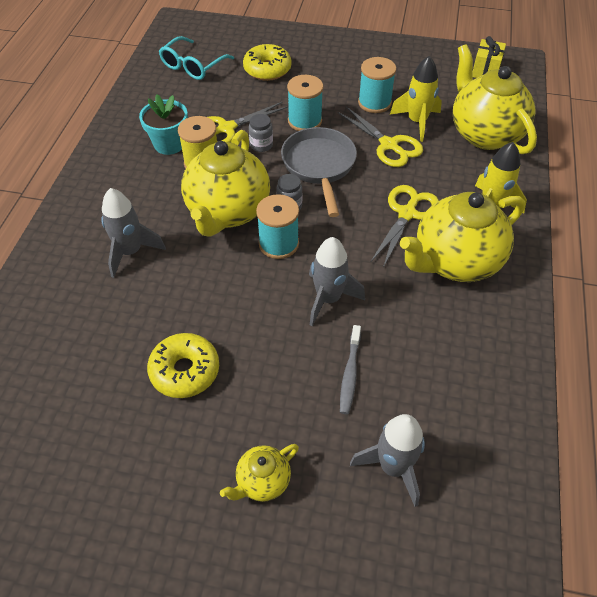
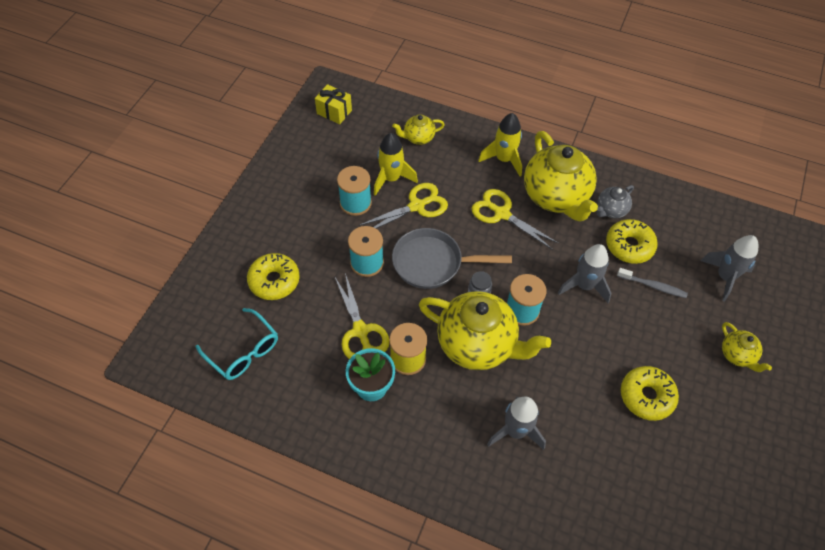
camera: 80 degrees left, 5 degrees up
(261, 145) = (393, 304): grey jar -> none
(406, 344) = (629, 246): none -> yellow donut
(458, 320) = (610, 210): none -> grey teapot
(484, 134) = (418, 138): yellow teapot -> yellow teapot, size x0.47

